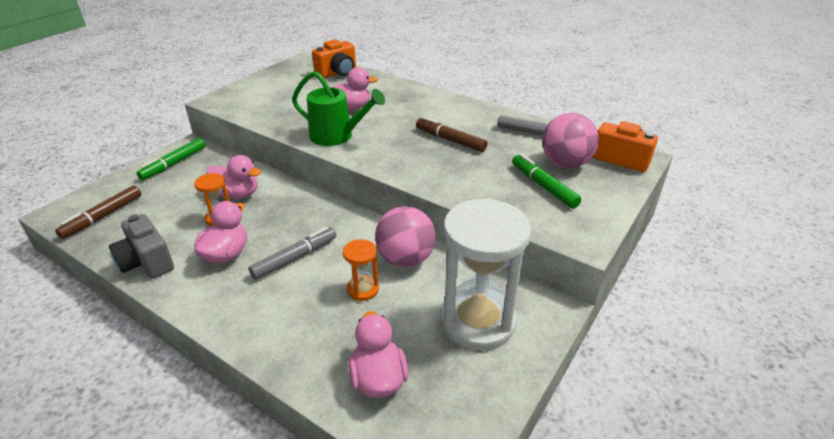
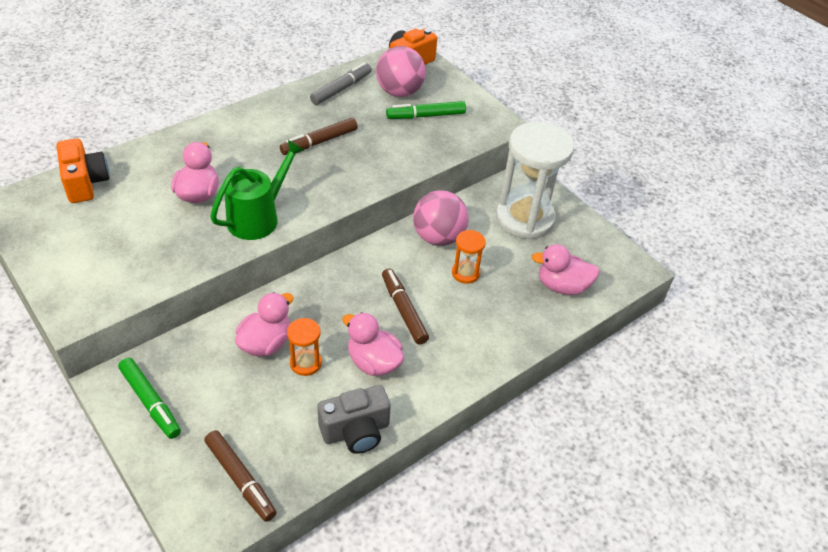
camera: 75 degrees left, 10 degrees up
(295, 258) = (403, 310): grey marker -> brown marker

